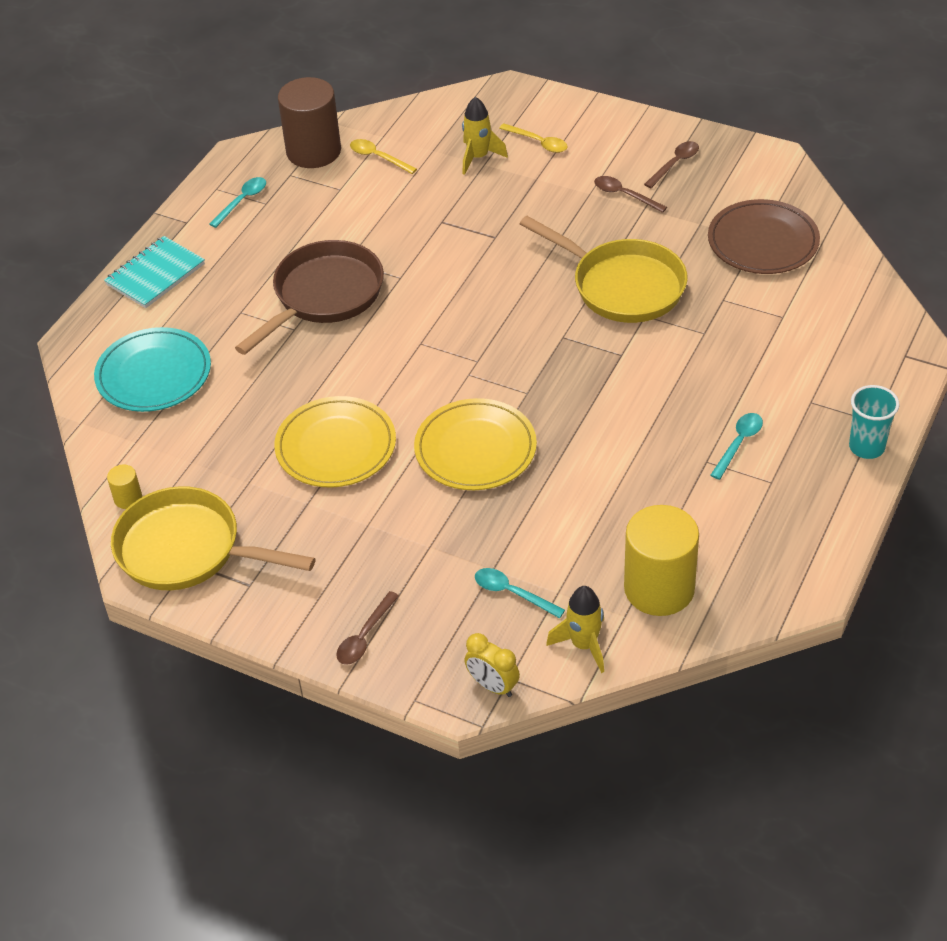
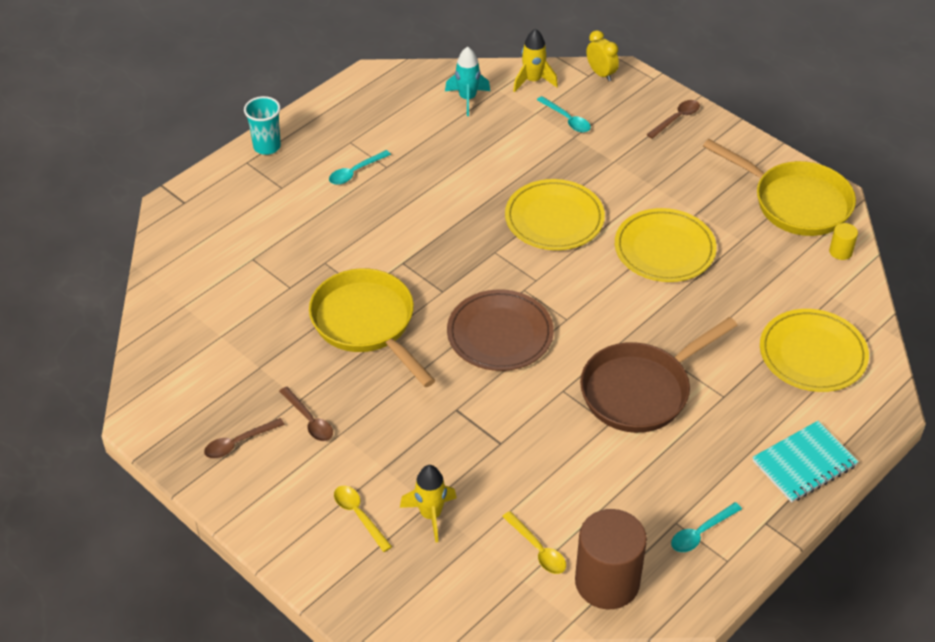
camera: 165 degrees left, 0 degrees up
(154, 374) = (812, 354): turquoise plate -> yellow plate
(659, 588) = (467, 99): yellow cylinder -> turquoise rocket
(763, 242) = (218, 332): brown plate -> brown plate (500, 334)

